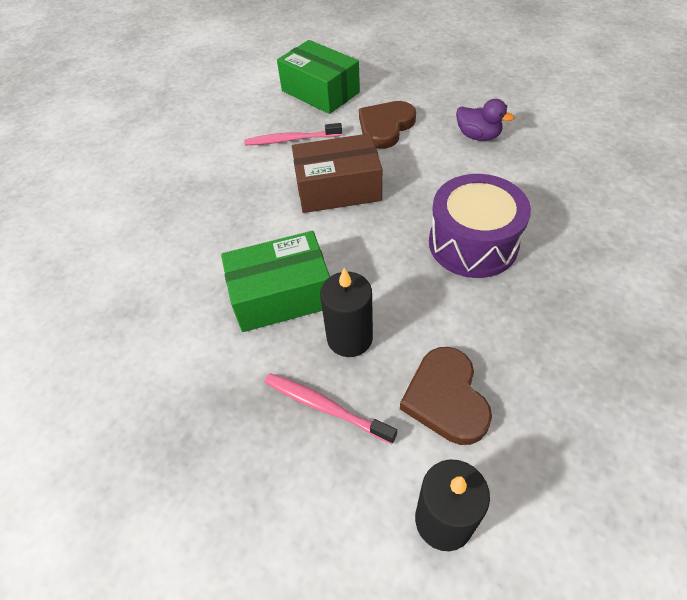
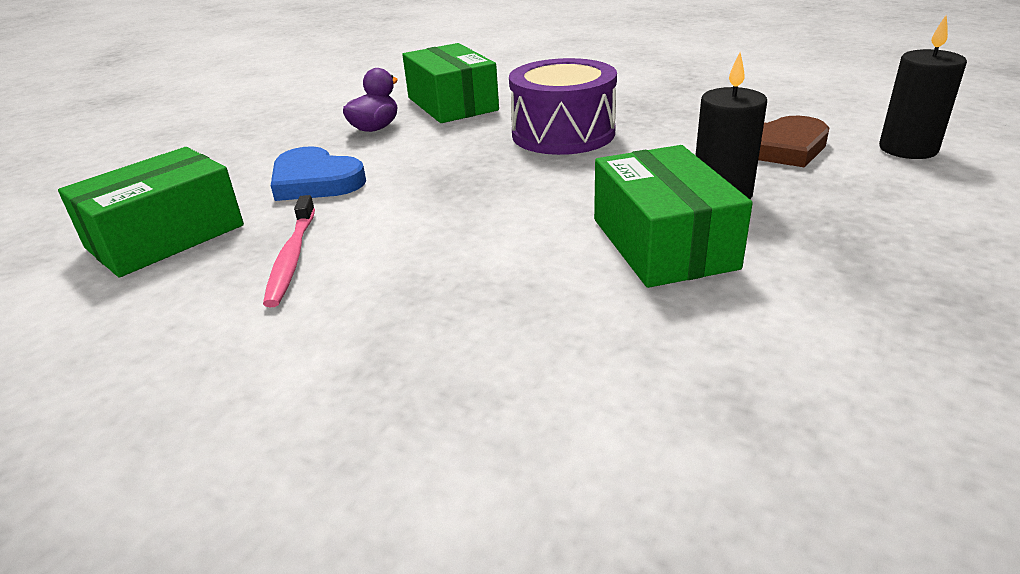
camera: 90 degrees left, 20 degrees down
(325, 407) = (828, 205): pink toothbrush -> none
(338, 188) = (442, 211): brown box -> none
(385, 127) = (315, 181): brown heart -> blue heart
(539, 170) = (452, 104): none -> green box

